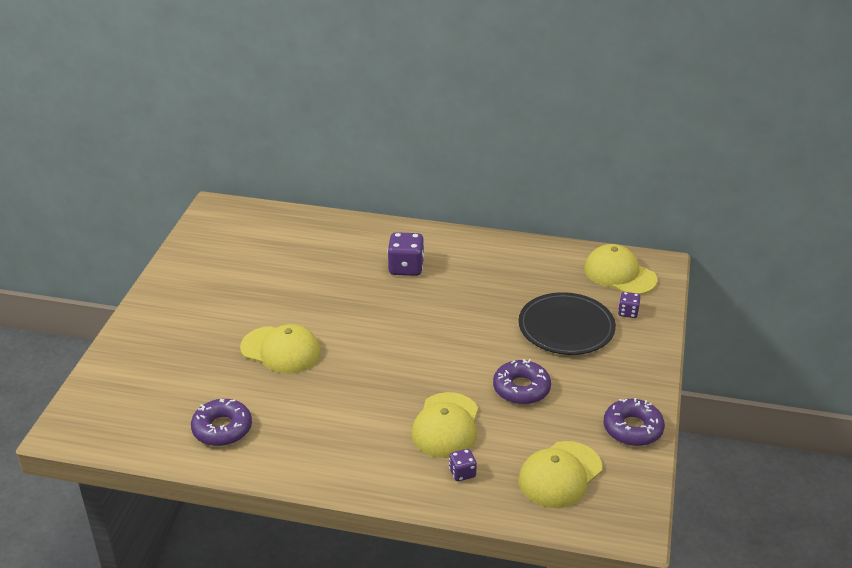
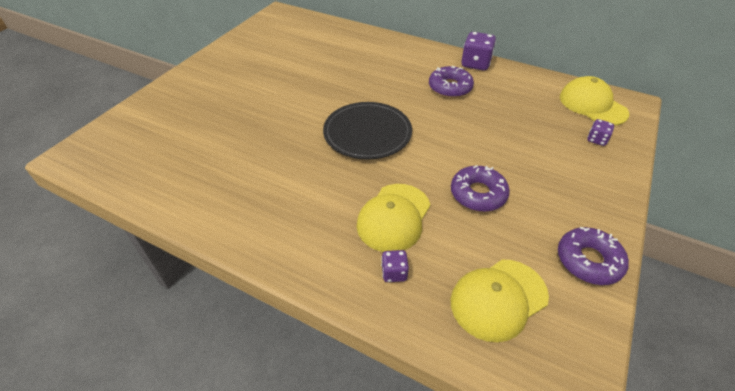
camera: 15 degrees right, 10 degrees up
(222, 429) = (193, 179): purple donut -> purple donut (450, 87)
(281, 350) = (276, 120): yellow cap -> none
(406, 268) = (404, 72): purple dice -> purple dice (475, 64)
(566, 327) = (534, 143): black plate -> black plate (367, 133)

